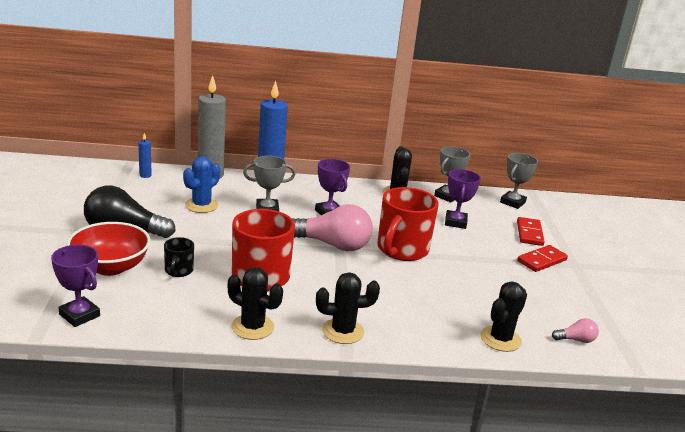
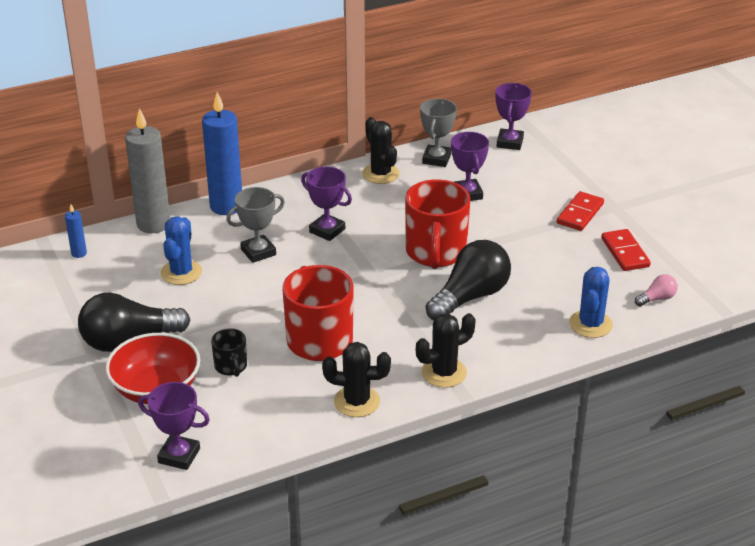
camera: 20 degrees left, 10 degrees up
(333, 245) = (362, 273): pink light bulb -> none
(407, 286) = (470, 297): none -> black light bulb
(500, 339) = (590, 324): black cactus -> blue cactus
(512, 202) = (510, 142): grey trophy -> purple trophy
(529, 233) = (550, 181): red domino -> red domino (625, 252)

